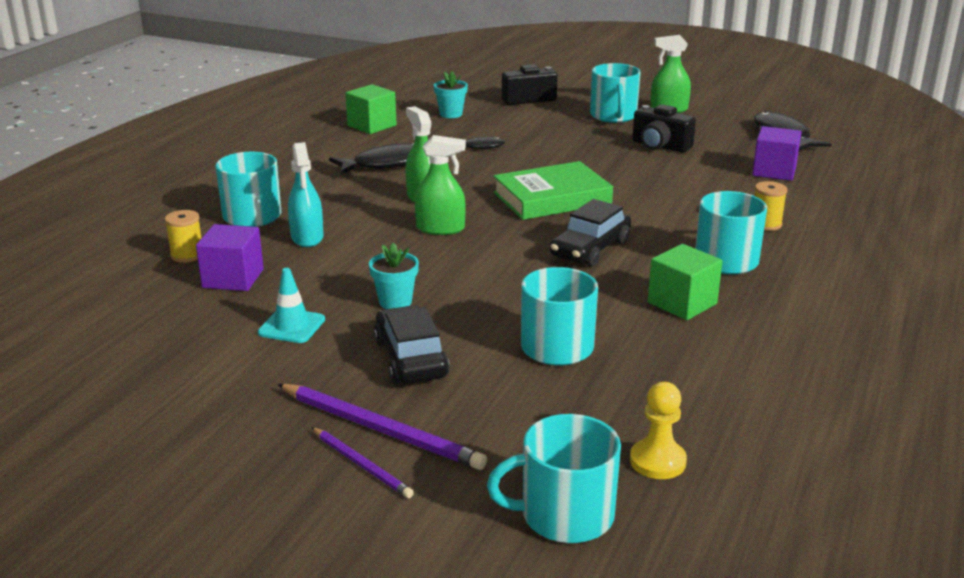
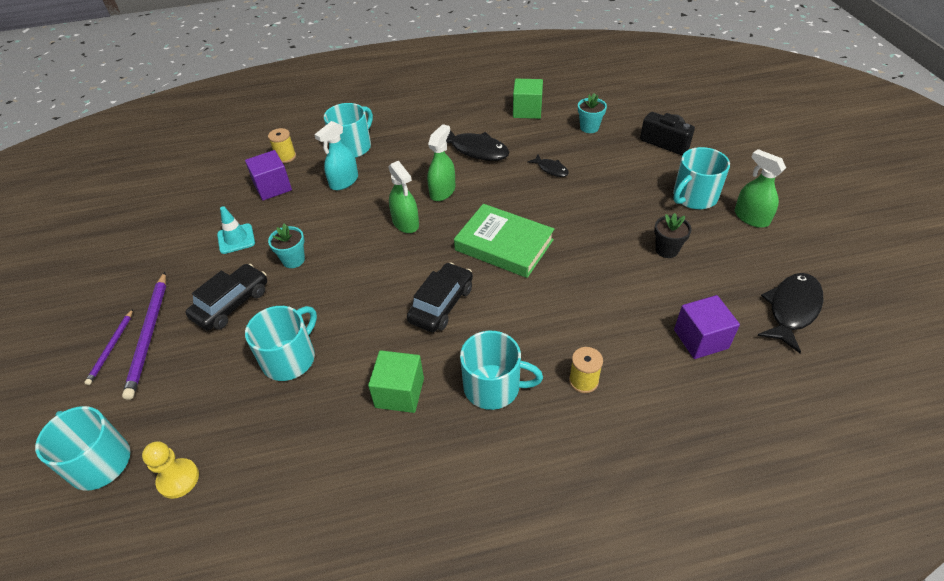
camera: 55 degrees right, 20 degrees up
(590, 249) = (441, 304): black car -> black car turned 120 degrees clockwise
(660, 146) = (666, 250): black camera -> black flower pot

